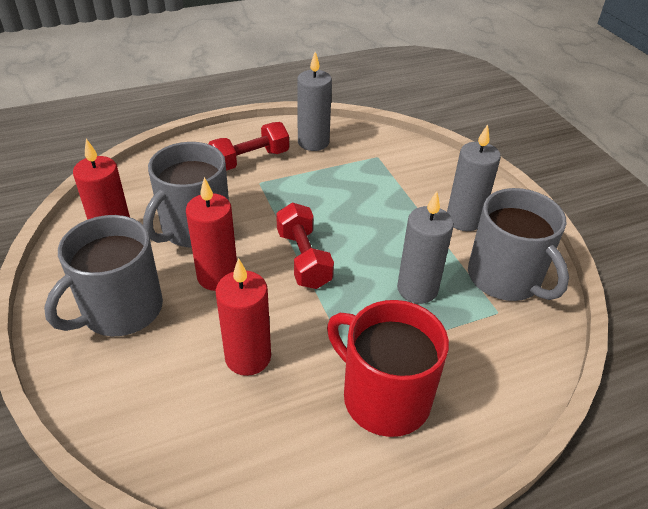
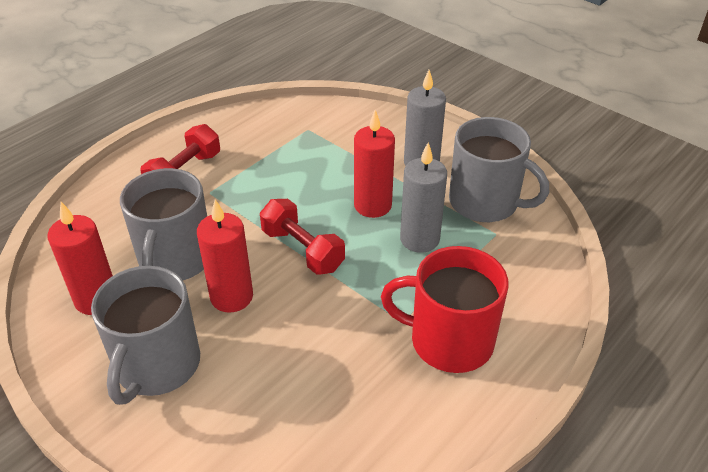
camera: 25 degrees left, 0 degrees up
(248, 357) = (311, 357): red candle -> red candle (372, 205)
(313, 142) = (236, 135): grey candle -> none

